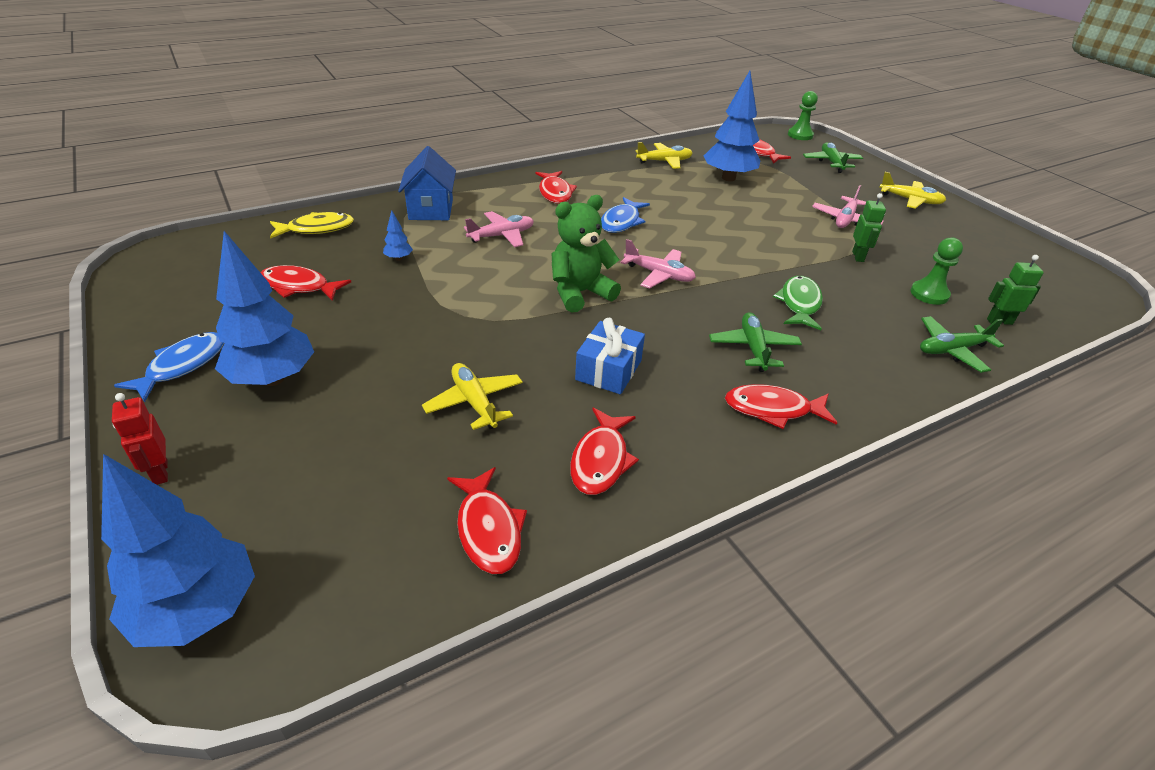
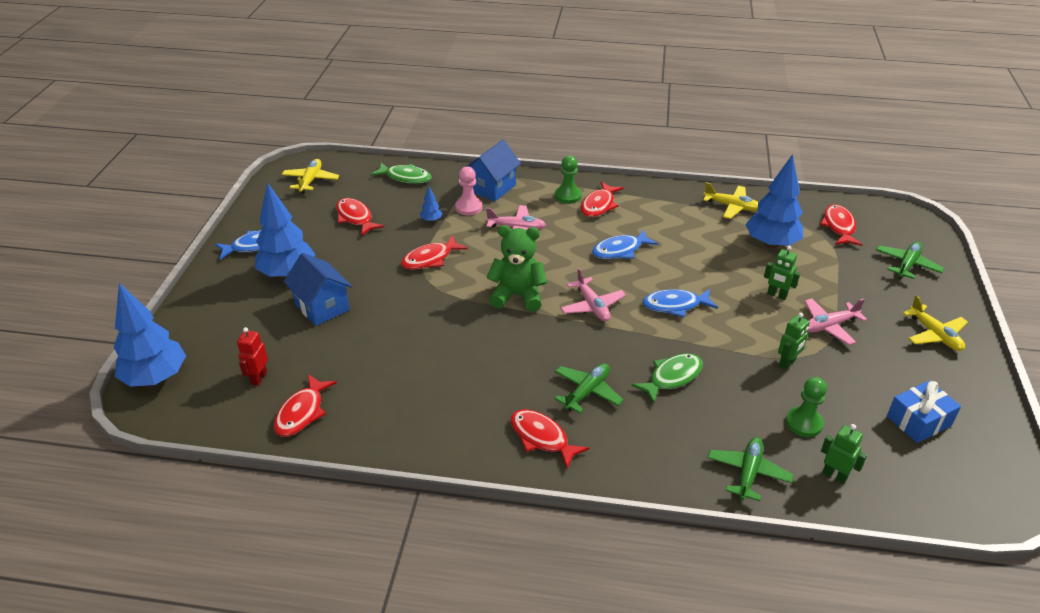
camera: 40 degrees right, 0 degrees up
(160, 472) = (196, 302): red robot -> red robot (258, 378)
(317, 229) = (405, 177): yellow fish -> green fish
(367, 395) = (322, 307): none -> blue house
(427, 234) = (468, 207): none -> pink pawn
(474, 402) = (371, 339): yellow plane -> yellow plane (311, 180)
(601, 460) = (398, 409): red fish -> red fish (430, 259)
(608, 370) = (470, 358): blue gift -> blue gift (918, 421)
(723, 247) = (675, 305): none -> blue fish
(783, 212) = (776, 295): none -> green robot
(800, 135) = (918, 223): green pawn -> green pawn (568, 196)
(952, 350) = (748, 473): green plane -> green plane turned 90 degrees clockwise

